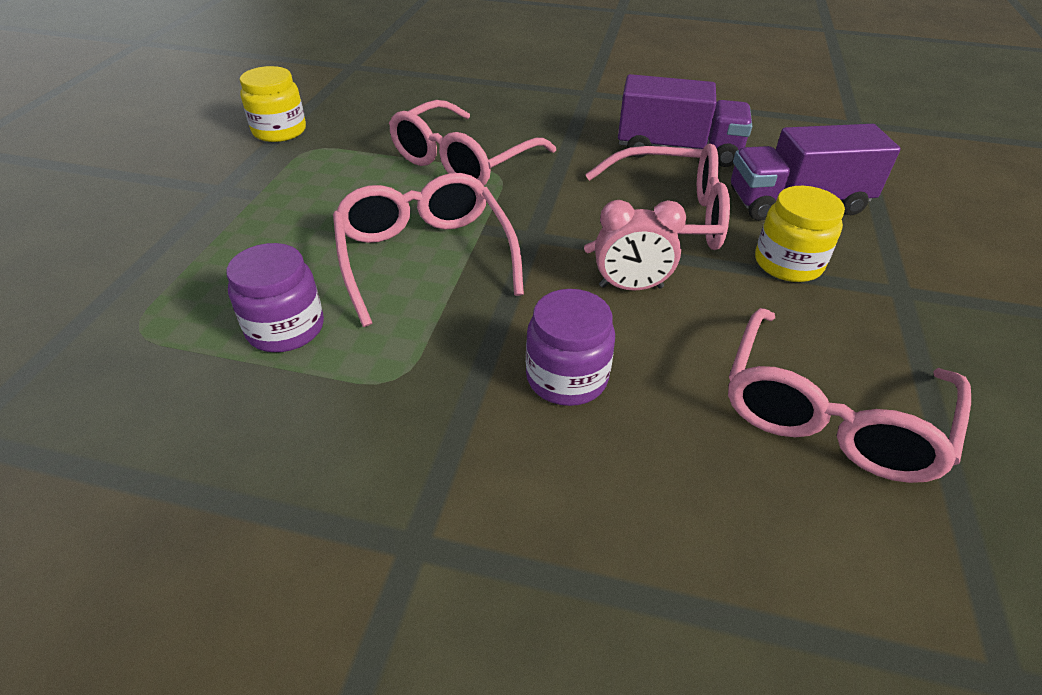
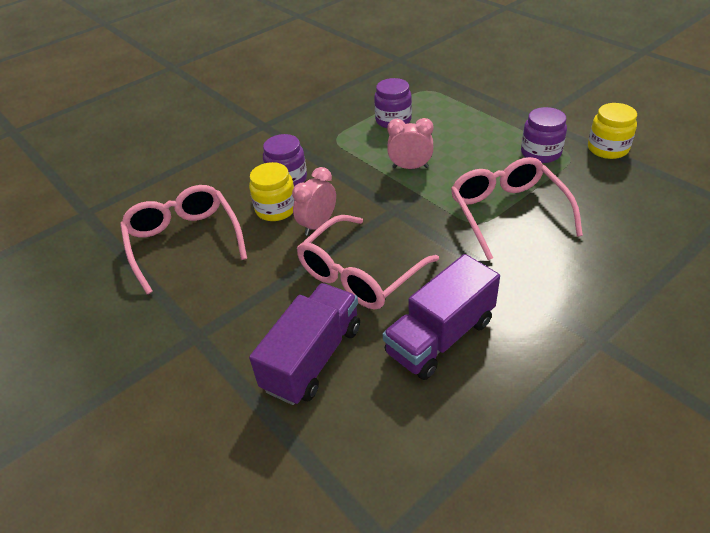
camera: 130 degrees right, 0 degrees up
(315, 168) = (540, 153): none -> purple jar
(425, 257) = (410, 167): pink glasses -> pink clock
(788, 263) = (268, 301): yellow jar -> yellow jar (276, 209)

